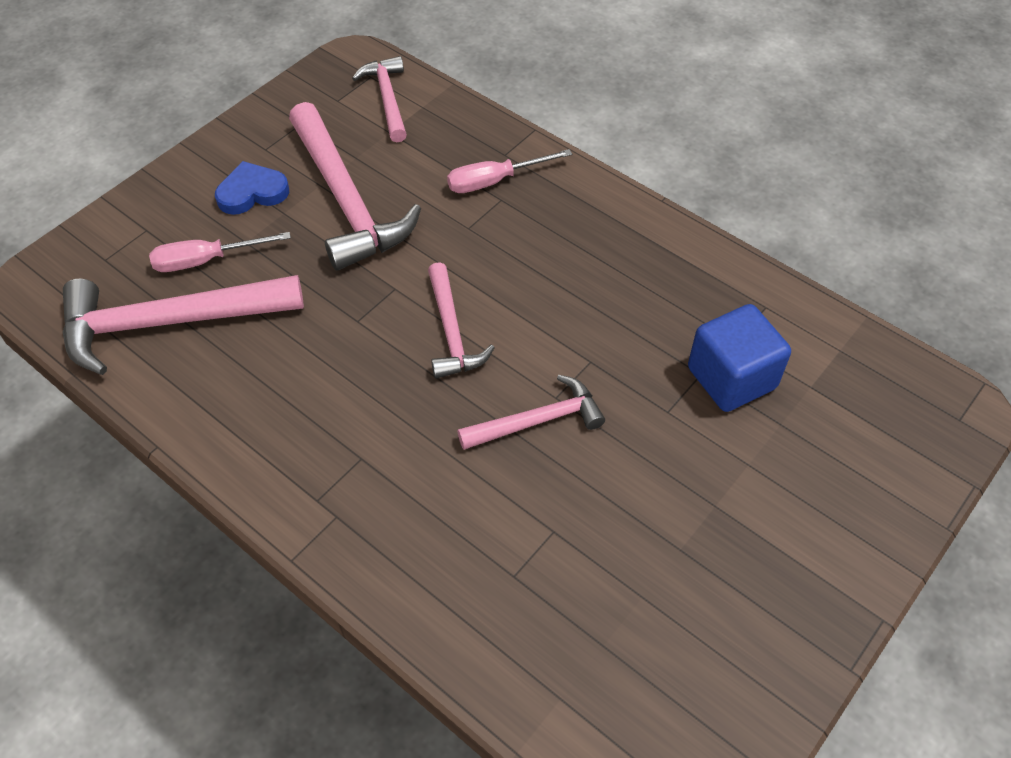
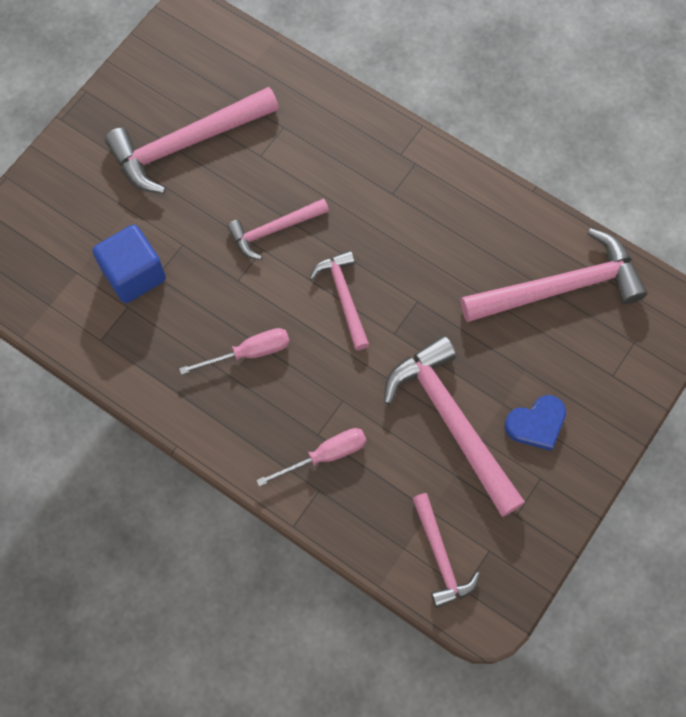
camera: 175 degrees right, 15 degrees up
(206, 260) = (551, 348): pink screwdriver -> pink screwdriver (249, 353)
(670, 559) = (186, 144): none -> pink hammer

